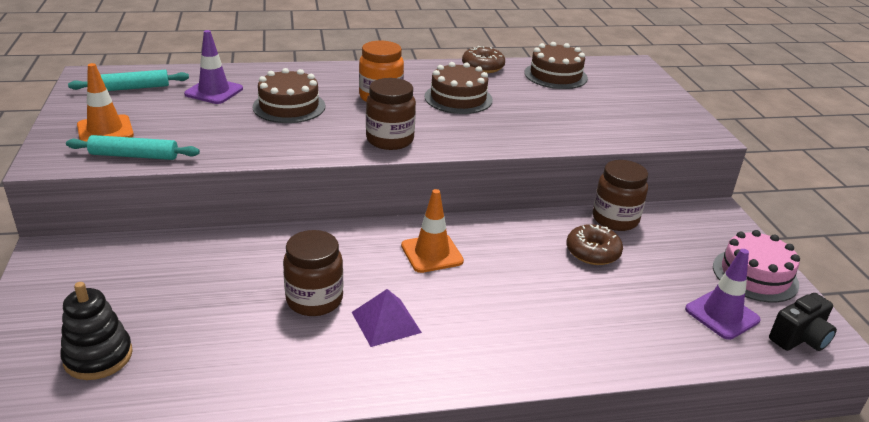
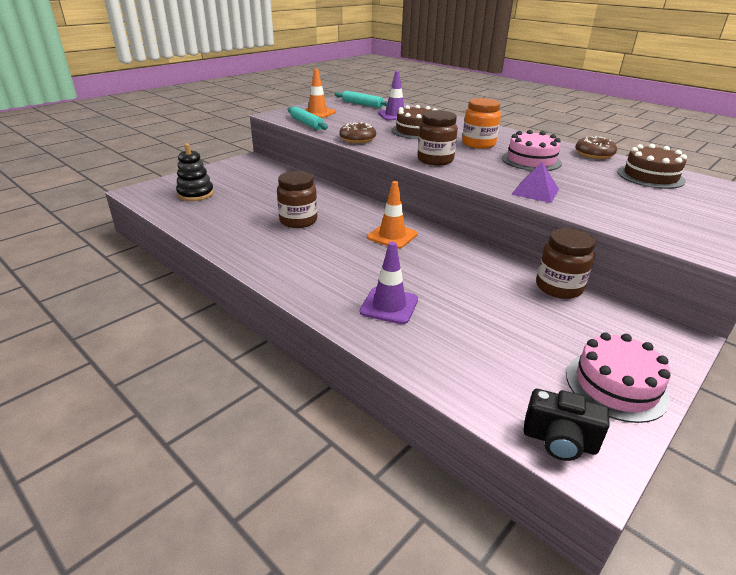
camera: 55 degrees right, 0 degrees up
(386, 322) = (307, 245): purple pyramid -> purple pyramid (535, 192)
(458, 98) = (531, 160): brown cake -> pink cake
(592, 252) = (496, 291): brown donut -> brown donut (357, 139)
(722, 315) = (519, 379): purple traffic cone -> purple traffic cone (389, 305)

